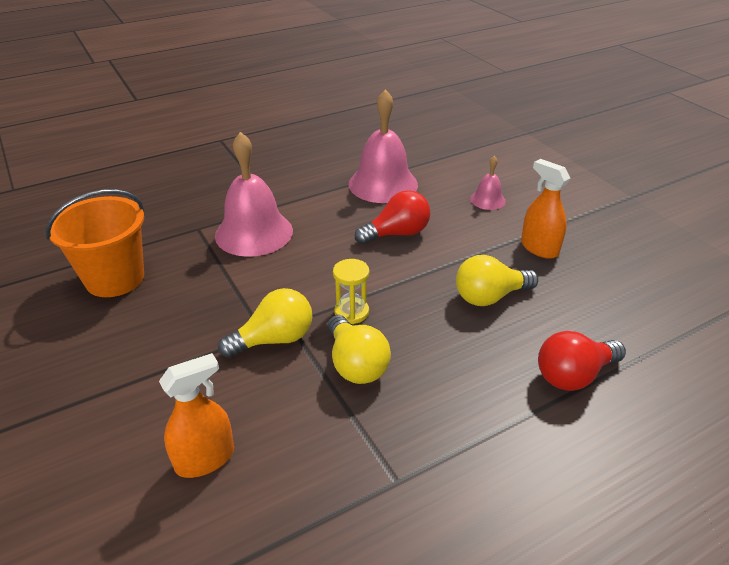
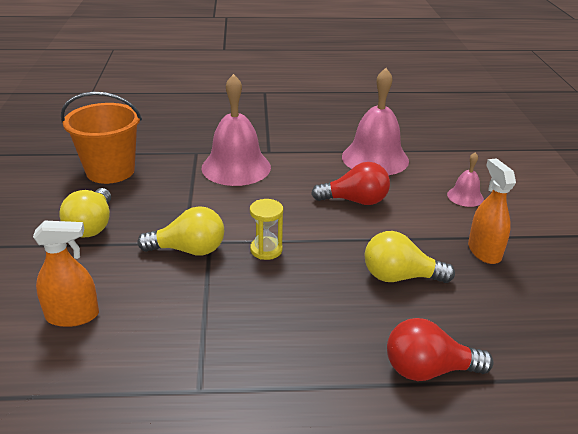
camera: 25 degrees right, 5 degrees down
(356, 364) = (237, 290): yellow light bulb -> yellow light bulb (92, 226)

